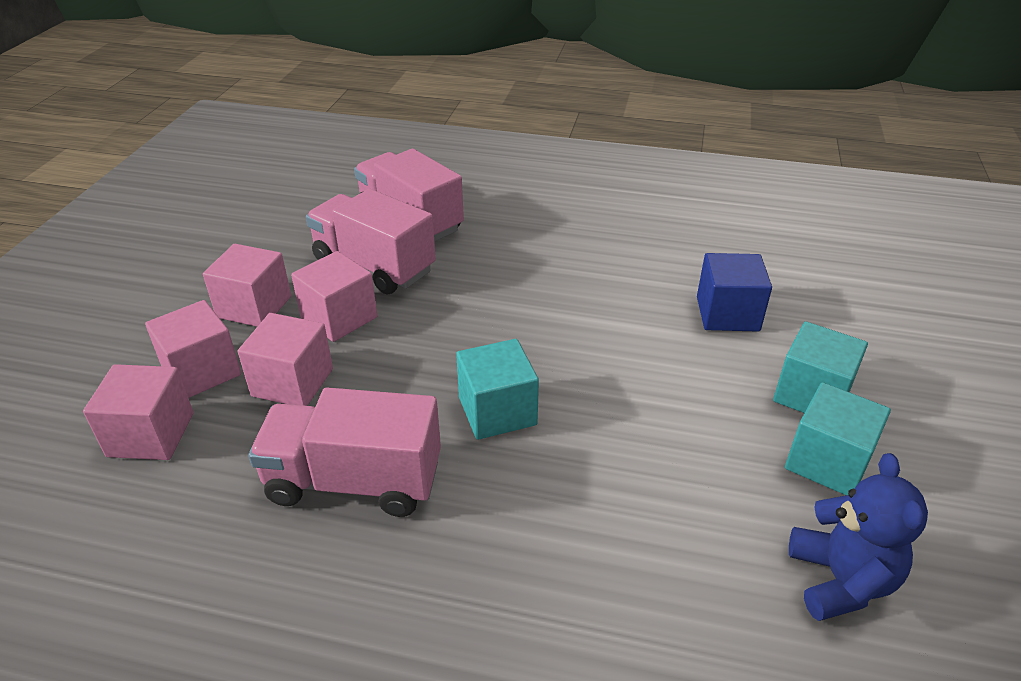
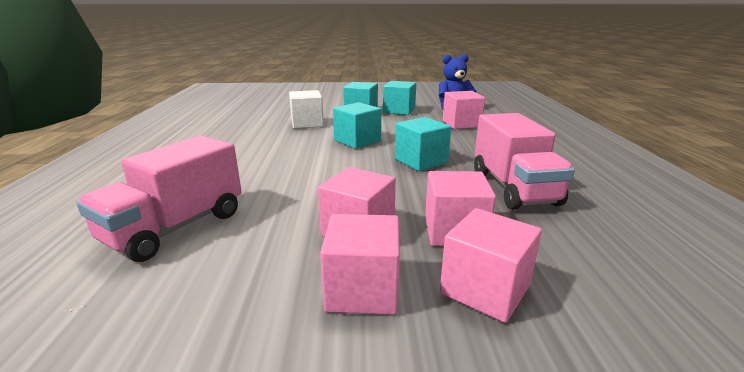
camera: 105 degrees left, 15 degrees down
(151, 434) = (584, 288): pink cube -> pink cube (461, 124)
(374, 266) = (267, 231): pink truck -> none
(614, 359) = (357, 141): none -> turquoise cube
(727, 314) = (307, 123): blue cube -> white cube

